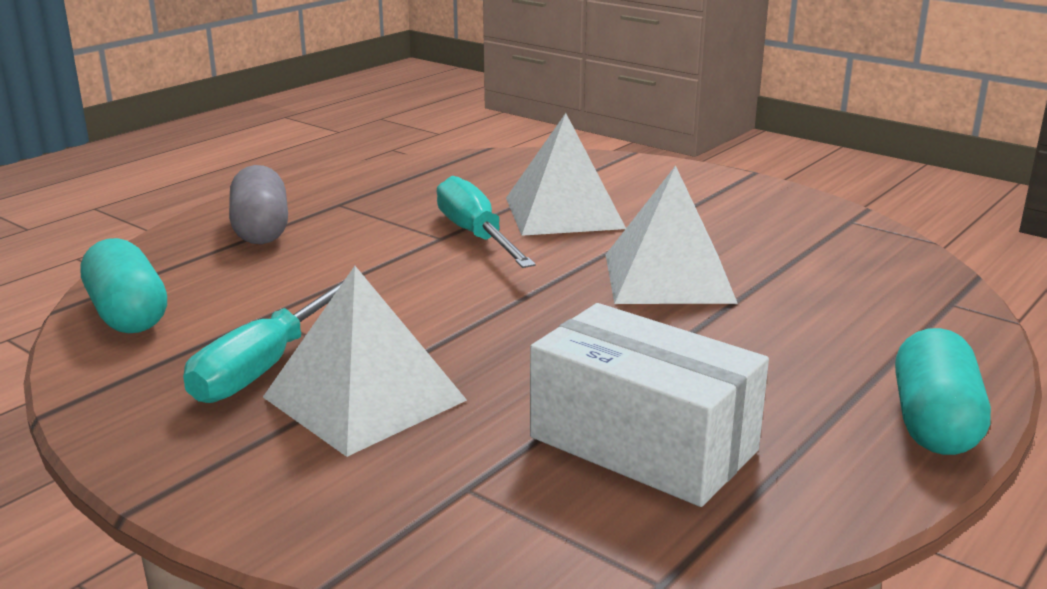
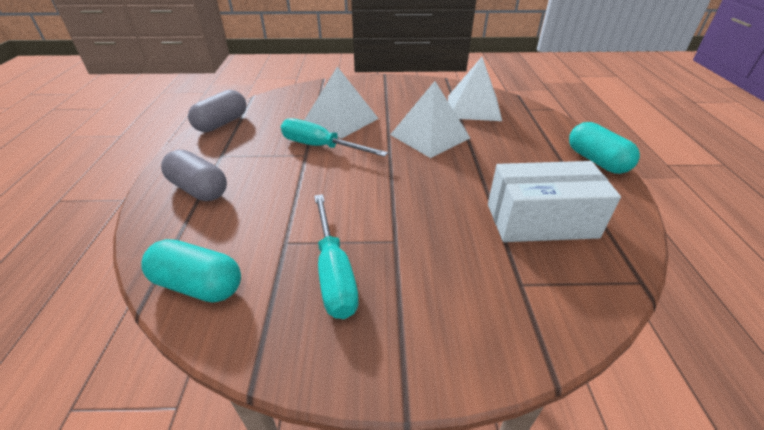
camera: 40 degrees left, 15 degrees up
(364, 398) = (410, 263): white pyramid -> white pyramid (473, 108)
(395, 168) = (222, 123): none -> grey capsule

